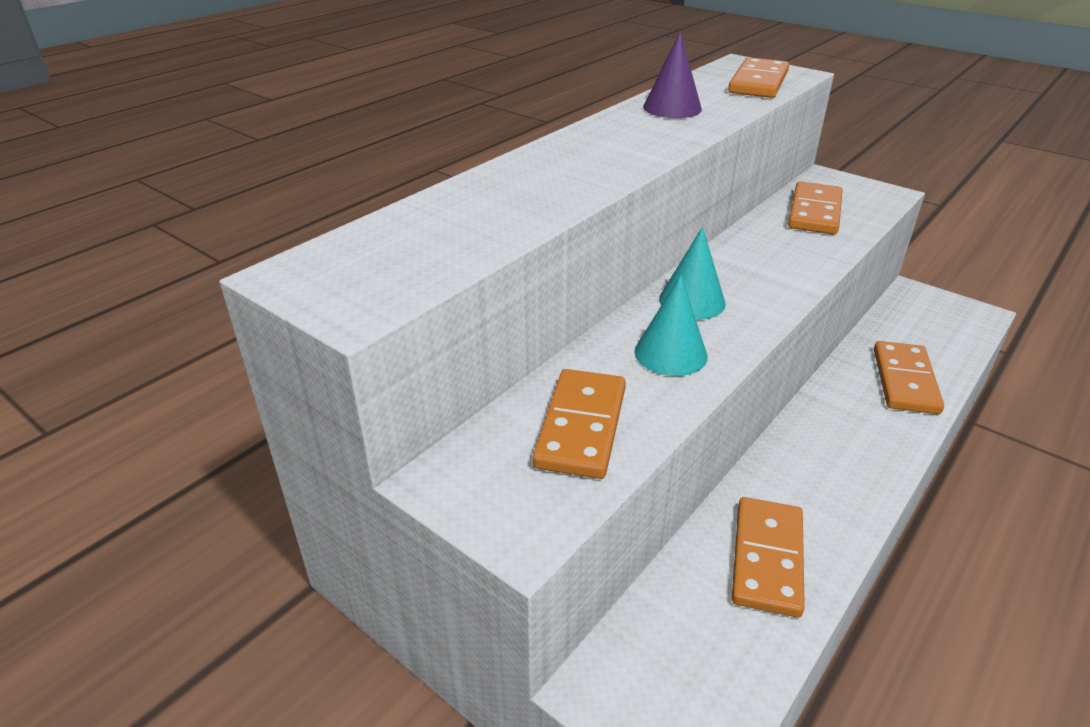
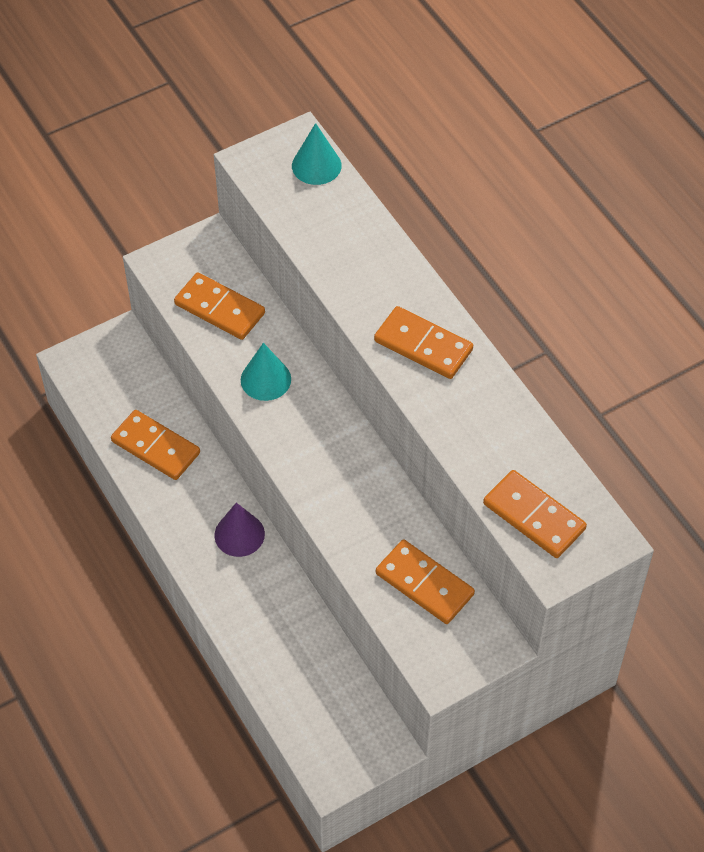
camera: 110 degrees right, 20 degrees up
(672, 108) = (488, 413): purple cone -> purple cone (239, 534)
(692, 301) = (320, 419): turquoise cone -> turquoise cone (316, 165)
(904, 381) = (269, 638): orange domino -> orange domino (423, 345)

